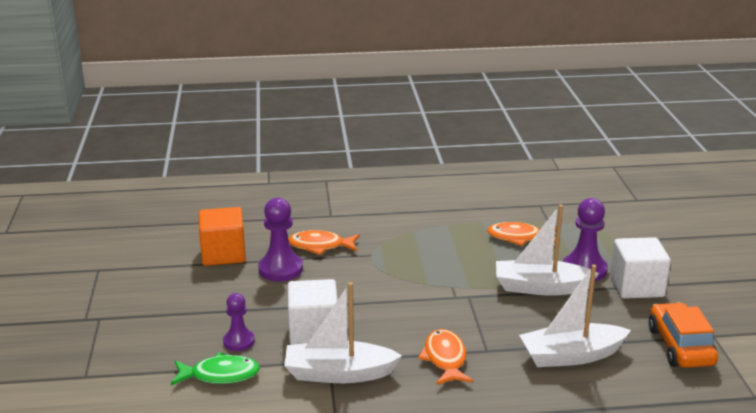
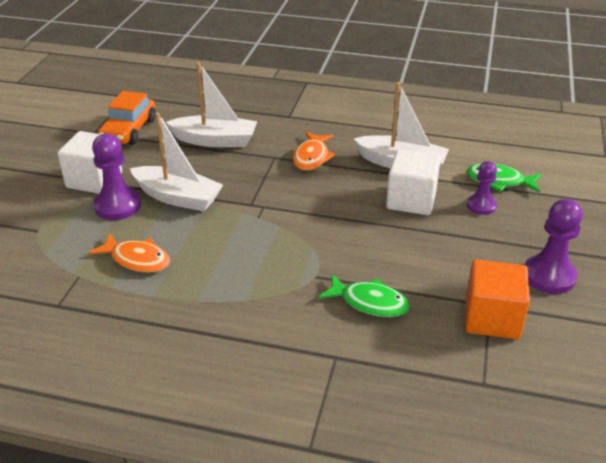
camera: 160 degrees left, 10 degrees up
(280, 269) = (426, 278): purple pawn -> purple pawn (549, 276)
(320, 246) = (369, 302): orange fish -> green fish

